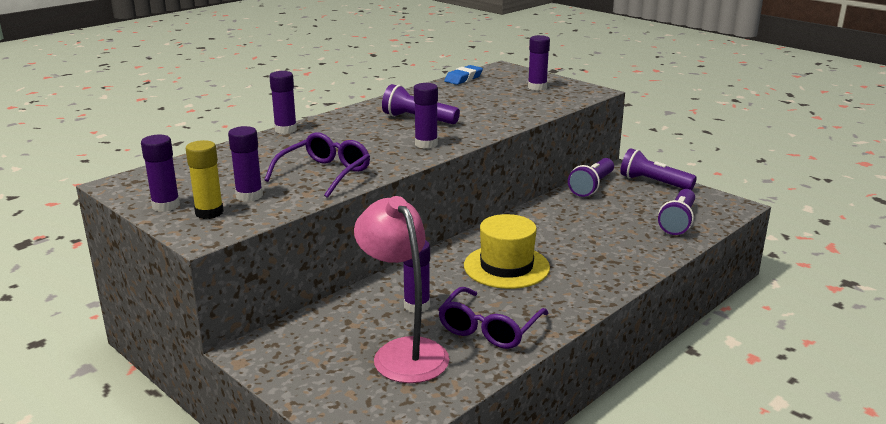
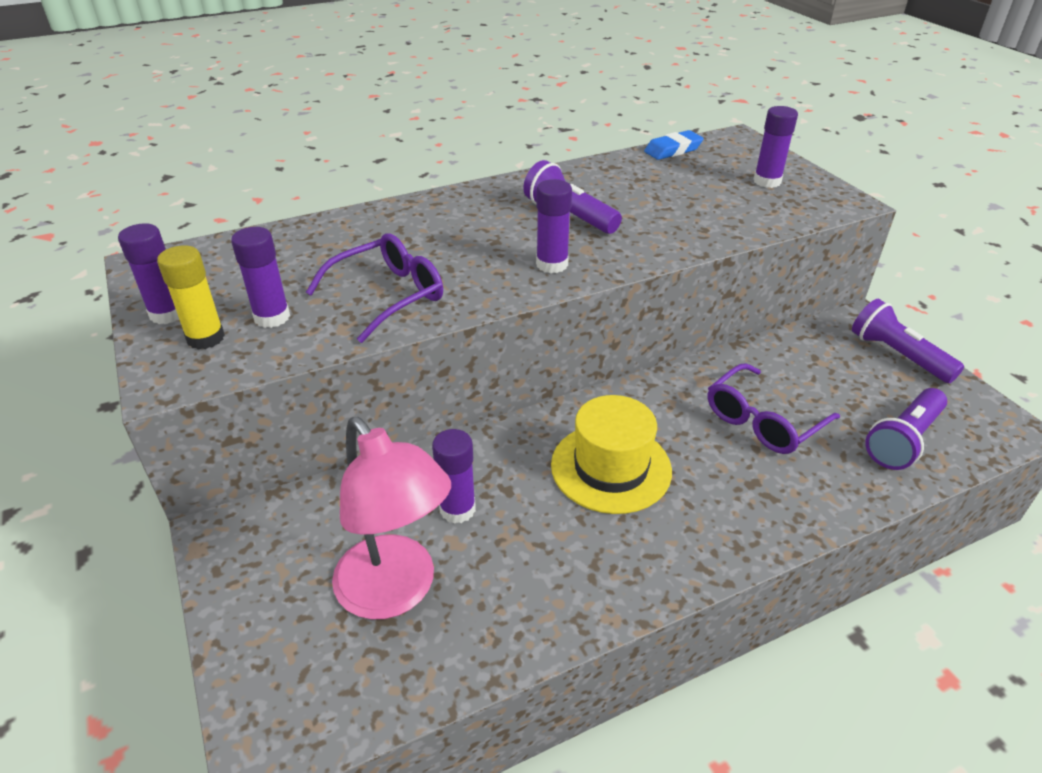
camera: 20 degrees right, 15 degrees up
(285, 130) = (394, 205): purple glue stick -> none
(403, 352) = (396, 592): pink lamp -> pink lamp turned 150 degrees clockwise
(489, 328) = (529, 581): purple glasses -> purple glasses (763, 421)
(592, 186) = (802, 344): purple flashlight -> none

